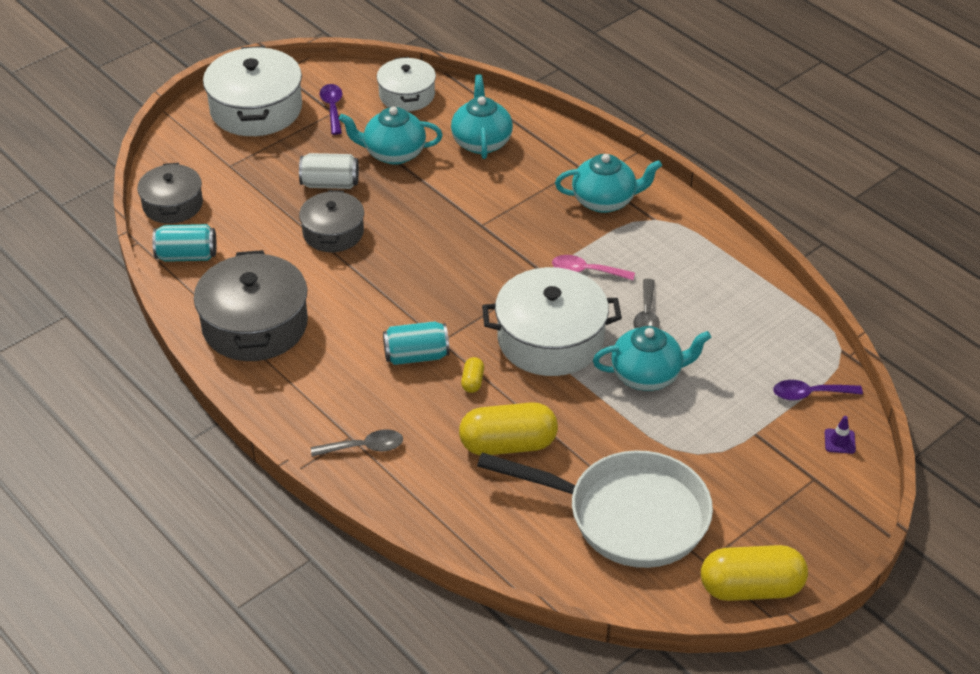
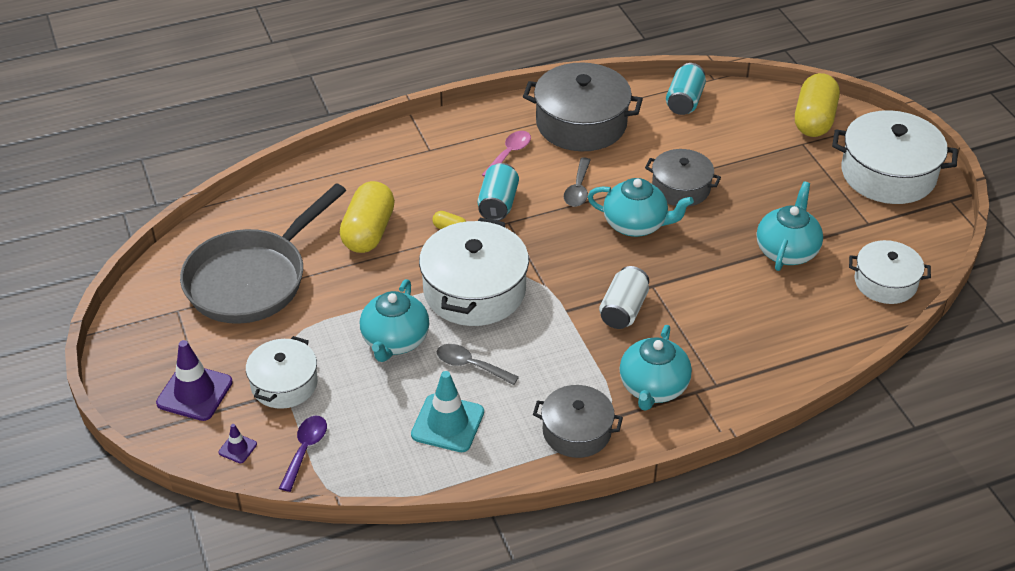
camera: 110 degrees right, 0 degrees up
(173, 204) = (757, 103): grey pot -> grey pot (576, 431)
(330, 184) = (753, 199): white can -> white can (623, 310)
(332, 108) = (875, 224): purple spoon -> none
(364, 447) = (413, 154): grey spoon -> grey spoon (578, 189)
(481, 142) = (785, 319): turquoise teapot -> turquoise teapot (636, 225)
(586, 271) = (552, 341): pink spoon -> pink spoon (509, 154)
(628, 516) = (252, 279): white pan -> grey pan
(721, 312) = (447, 423): none -> turquoise traffic cone
(747, 436) = (284, 384): none -> white pot
(751, 588) = (135, 328): yellow capsule -> yellow capsule (814, 120)
(800, 500) = (194, 393): none -> purple traffic cone

